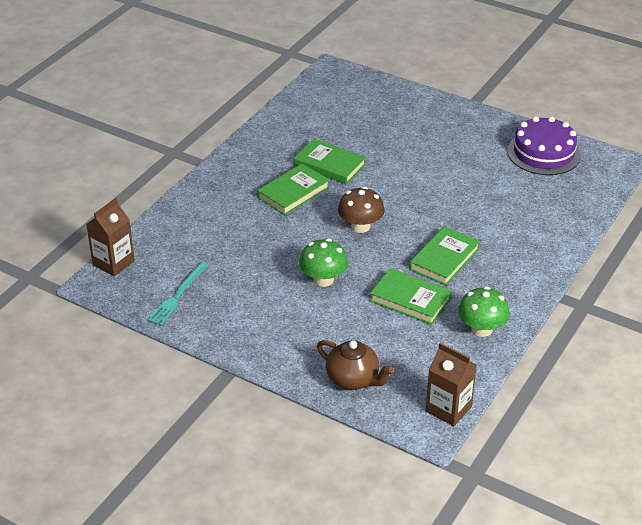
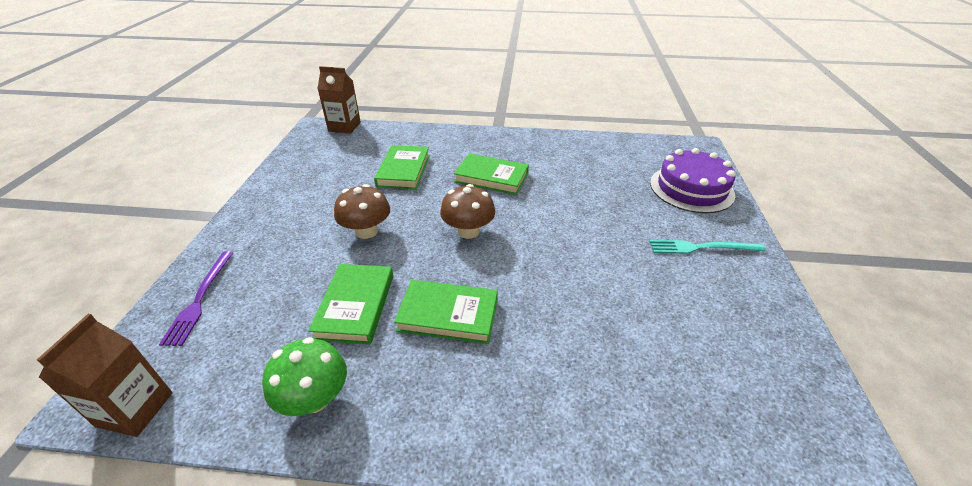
camera: 65 degrees right, 0 degrees up
(178, 296) = (313, 162): turquoise fork -> turquoise fork (701, 247)
(323, 279) = (366, 231): green mushroom -> brown mushroom
(329, 165) = (551, 185): green book -> green book (403, 170)
(353, 379) = (200, 299): brown teapot -> purple fork
(543, 153) = (761, 355): purple cake -> purple cake (691, 189)

